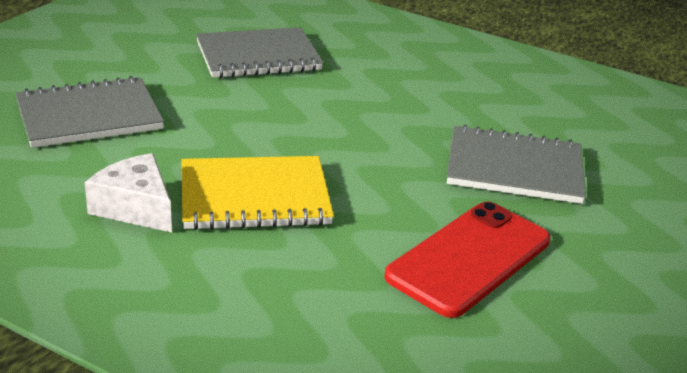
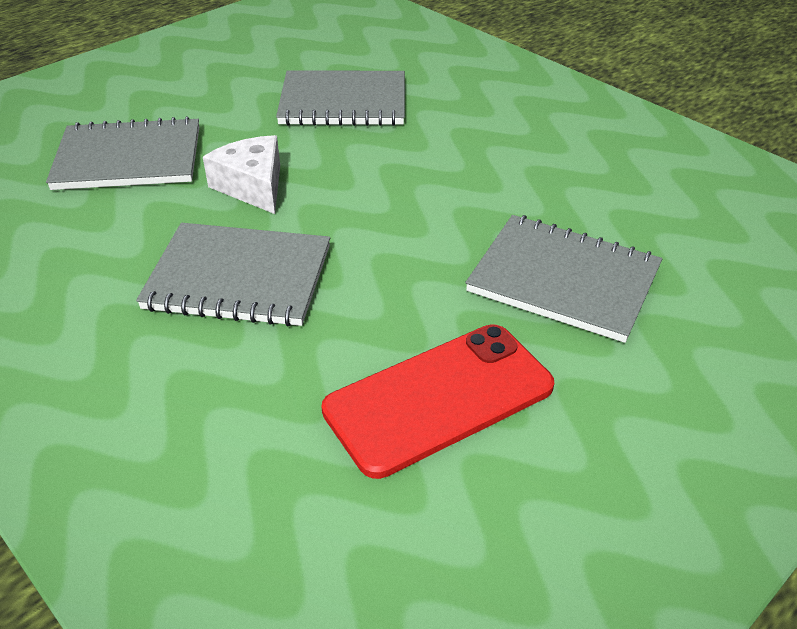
camera: 20 degrees right, 10 degrees up
(135, 207) = (109, 274): white cheese -> white cheese (252, 186)
(254, 196) = (239, 278): yellow notebook -> grey notebook

